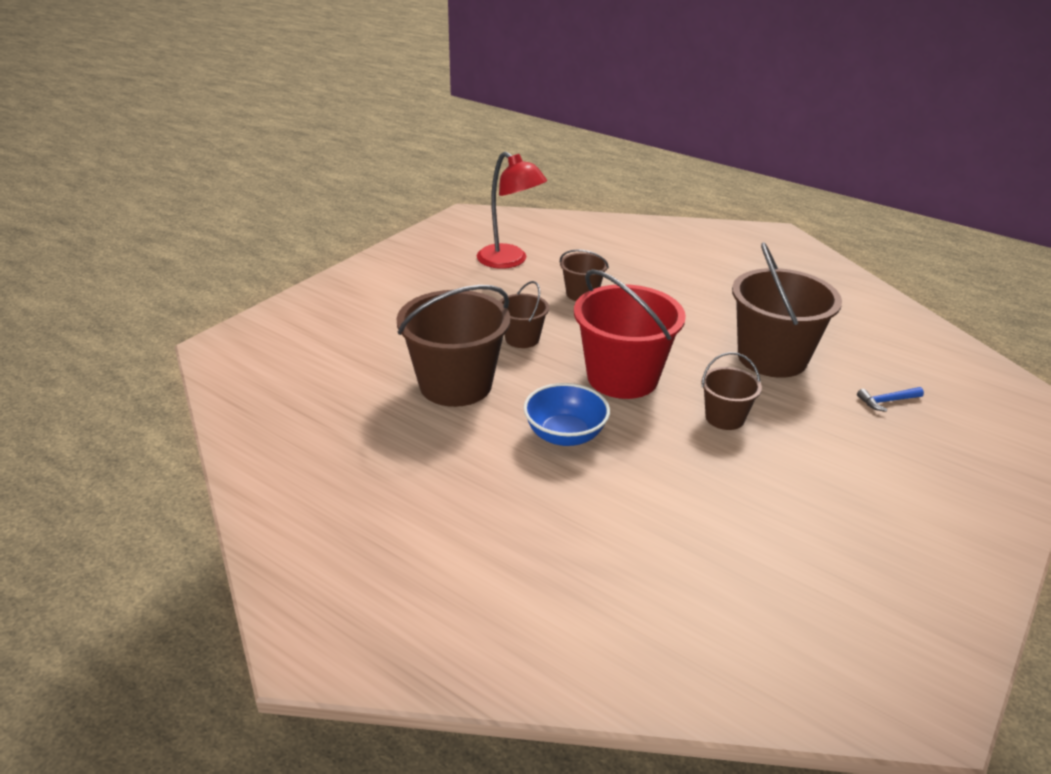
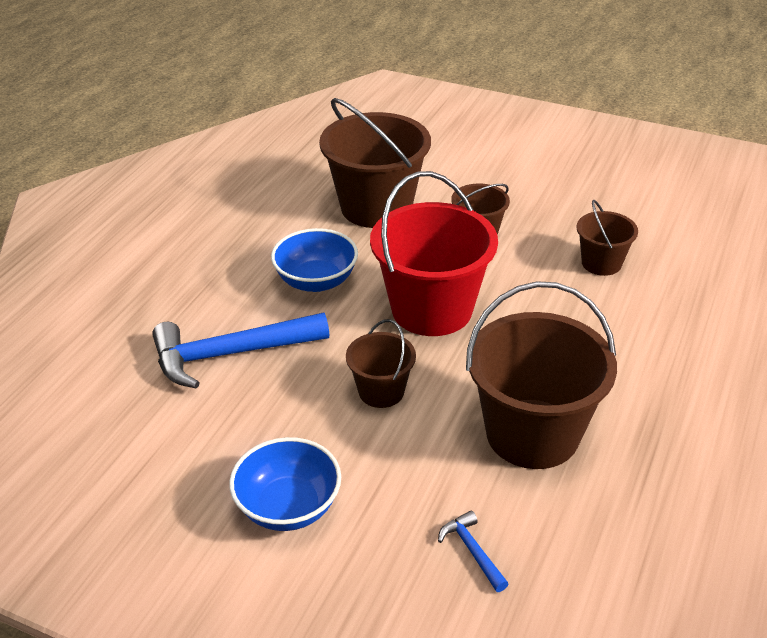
camera: 80 degrees right, 5 degrees up
(509, 261) = (645, 202): red lamp -> none
(667, 500) = (230, 354): none -> blue hammer
(860, 481) = (288, 507): none -> blue bowl

